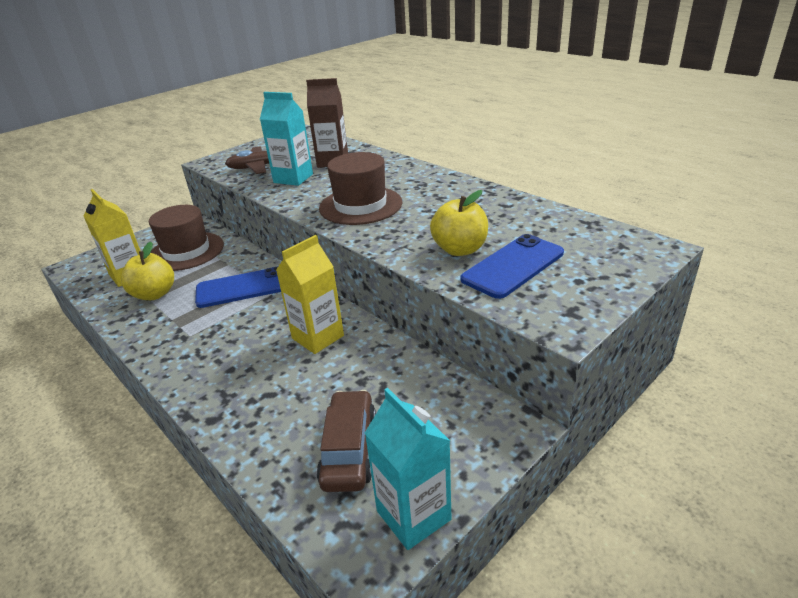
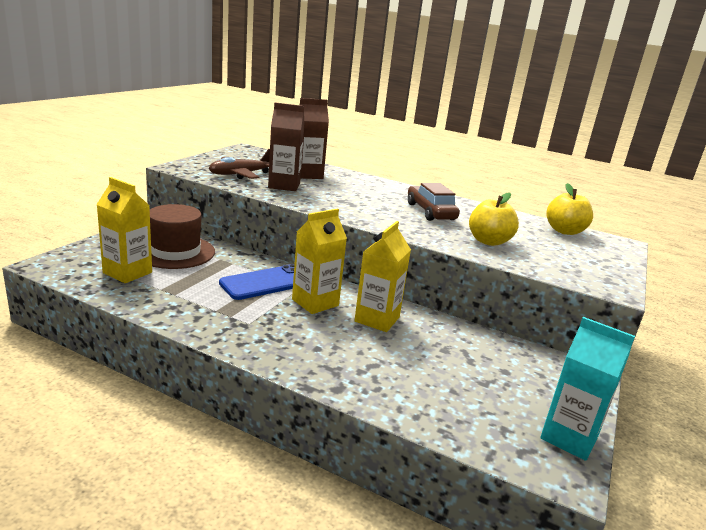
camera: 25 degrees left, 10 degrees down
(154, 294) = (175, 289): yellow apple -> yellow apple (564, 231)
(270, 313) = (315, 302): none -> yellow carton
(293, 178) = (284, 185): turquoise carton -> brown carton
(349, 449) = (479, 399): brown car -> brown car (430, 212)
(360, 205) = (372, 209): brown hat -> none
(513, 266) = (539, 253): blue phone -> none

